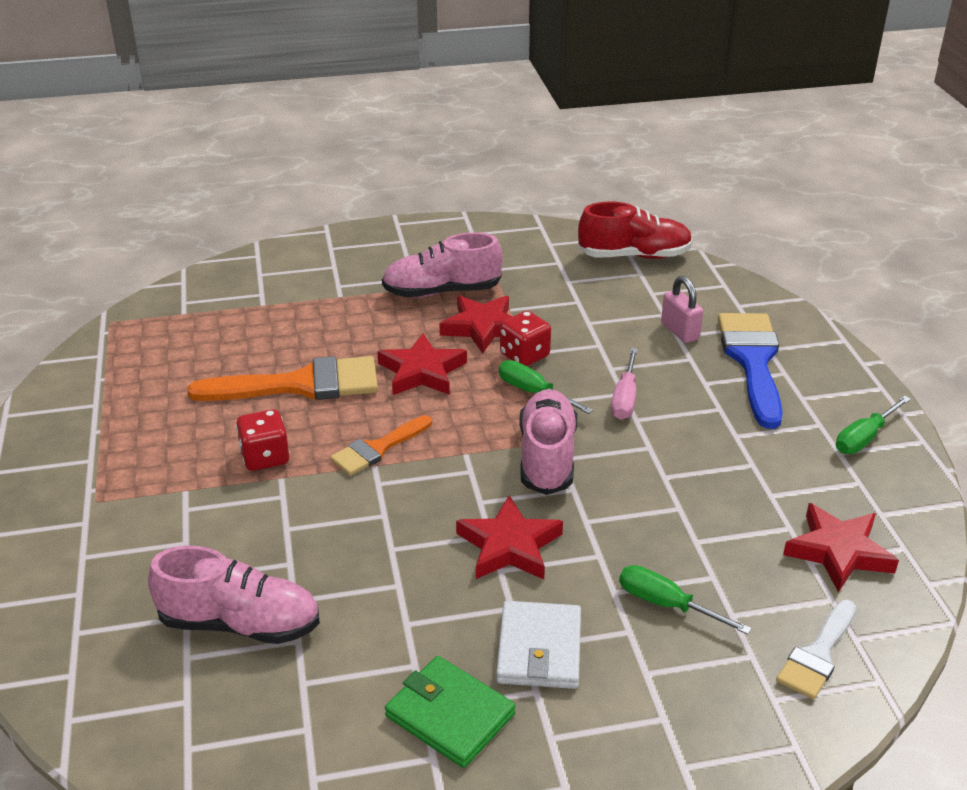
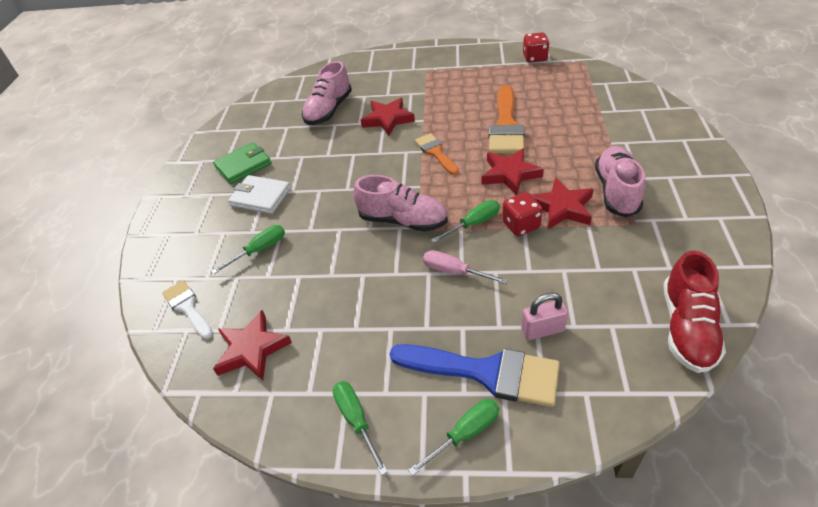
camera: 110 degrees right, 10 degrees up
(265, 457) = (441, 115): red dice -> red dice (535, 58)
(509, 546) = (334, 195): red star -> red star (388, 119)
(826, 366) = (465, 433): none -> green screwdriver

